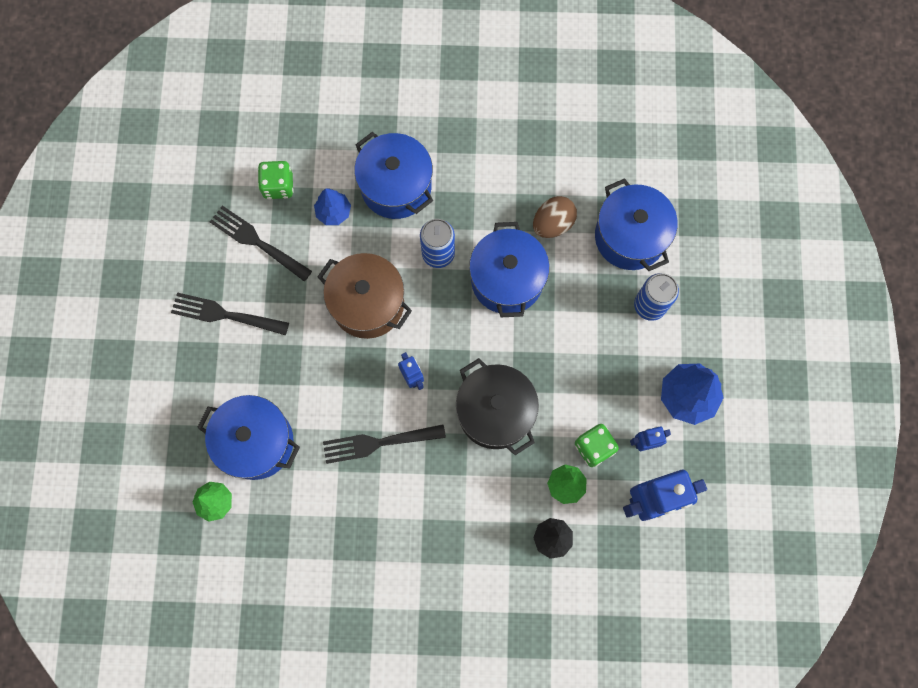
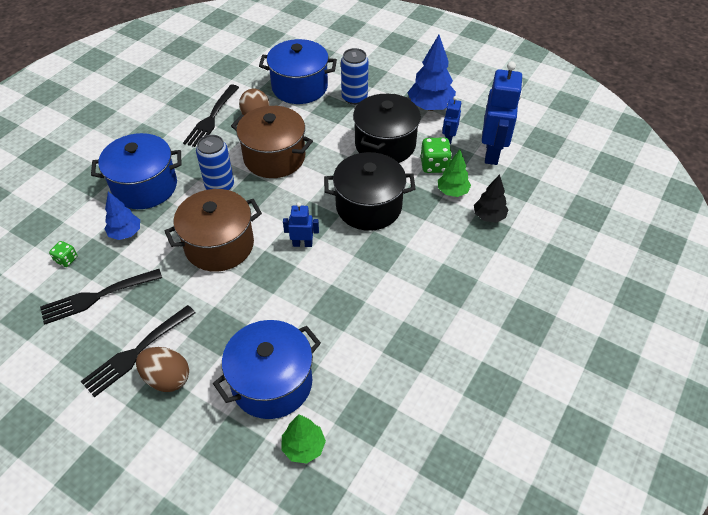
camera: 60 degrees left, 25 degrees down
(216, 356) = (167, 378): none -> brown egg
(278, 186) = (66, 259): green dice -> green dice, size x0.60
(378, 443) = (339, 291): black fork -> black fork (211, 118)
(507, 280) = (274, 157): blue pot -> brown pot
(594, 380) = (385, 145): none -> black pot

